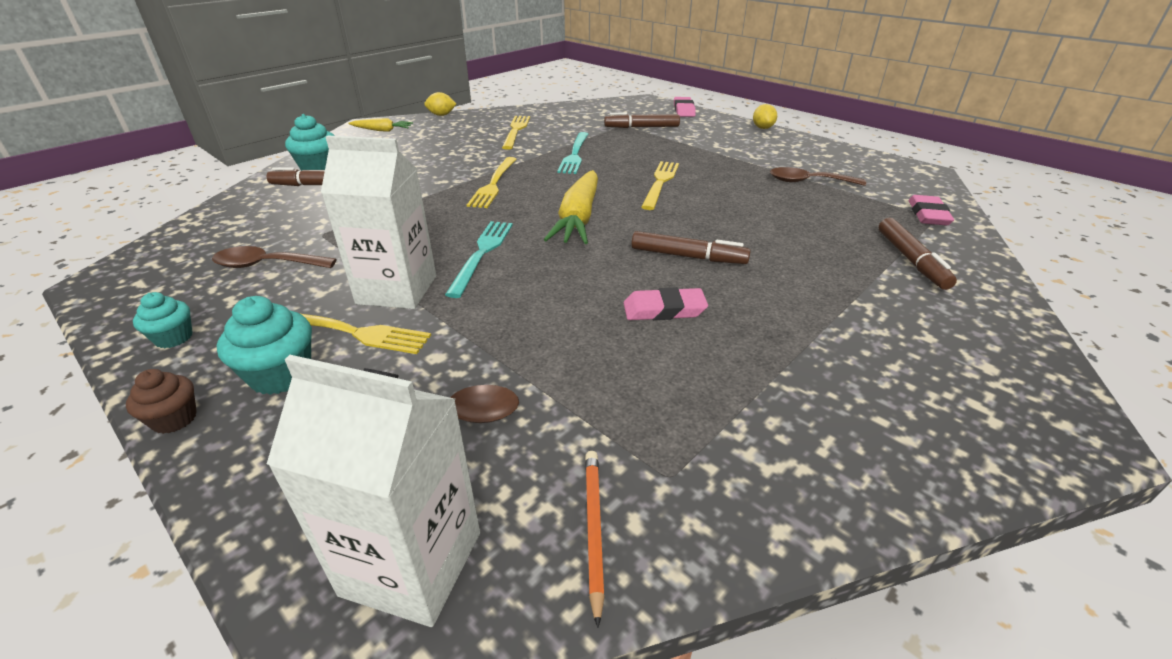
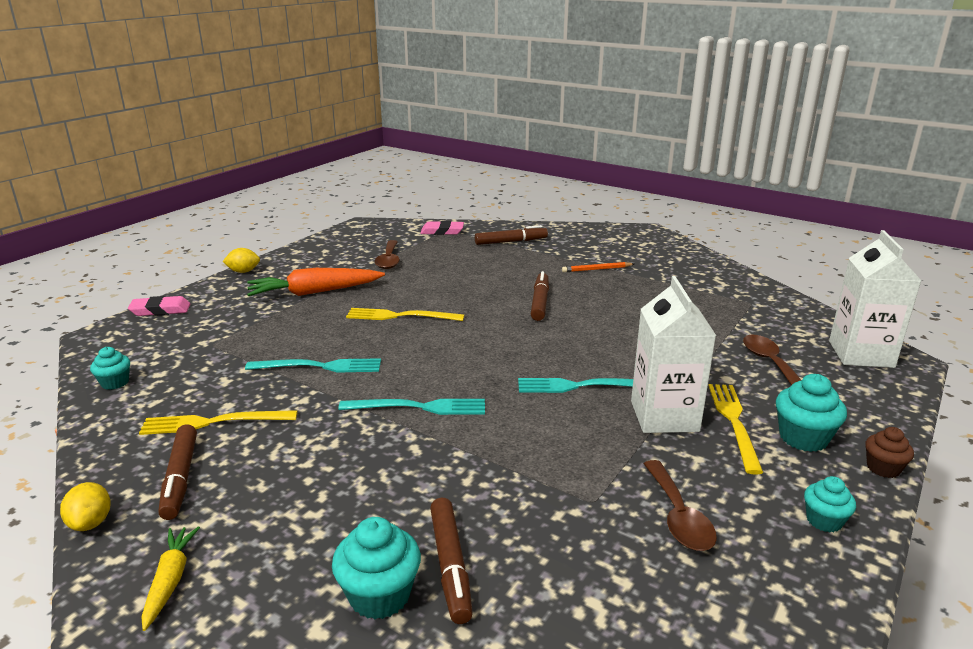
camera: 100 degrees left, 10 degrees down
(494, 184) = (418, 407): yellow fork -> turquoise fork
(578, 218) = (491, 348): yellow carrot -> none
(579, 108) = (115, 383): none -> turquoise cupcake
(593, 528) = (797, 317): orange pencil -> orange pencil (596, 269)
(641, 127) = (223, 332): brown marker -> brown marker (180, 478)
(664, 310) = (615, 308): pink eraser -> none
(717, 152) = (315, 292): none -> orange carrot

